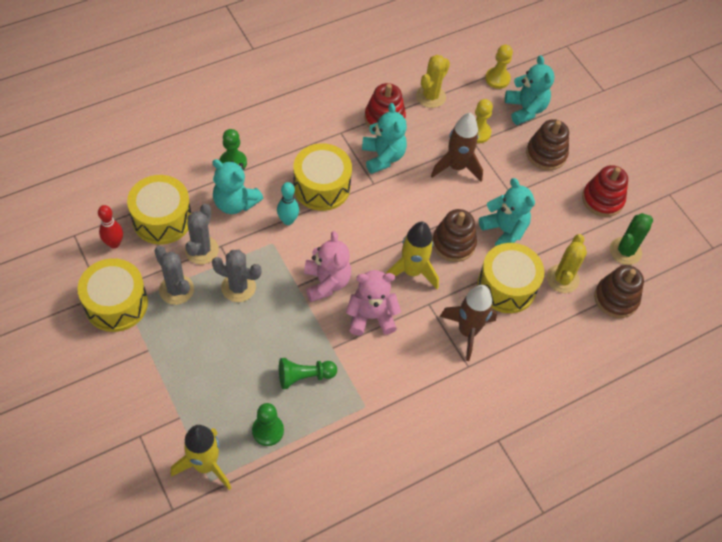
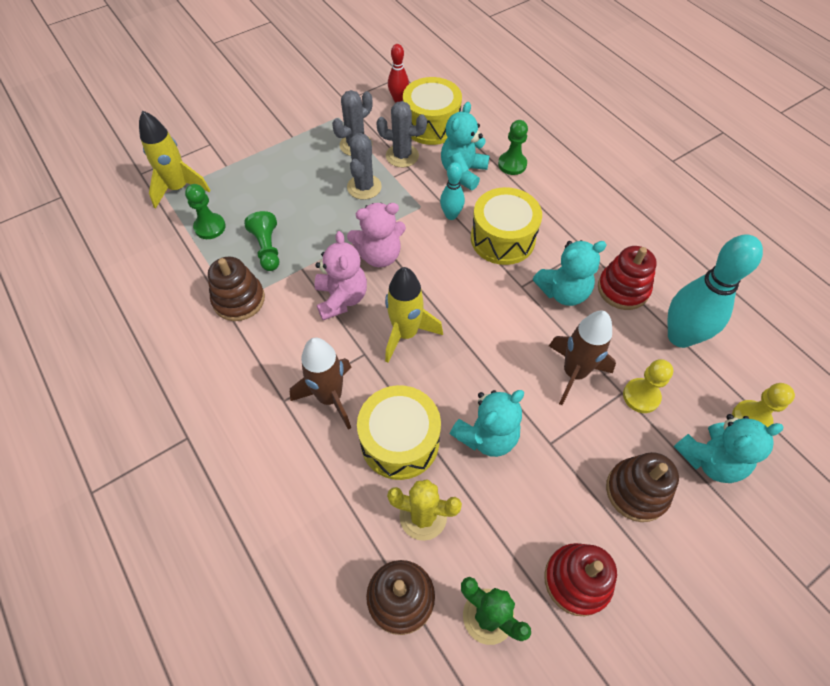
camera: 90 degrees right, 0 degrees up
(116, 304) = (336, 110): yellow drum -> none
(430, 96) = (680, 336): yellow cactus -> turquoise bowling pin
(453, 243) = (454, 376): brown stacking toy -> brown stacking toy (239, 300)

